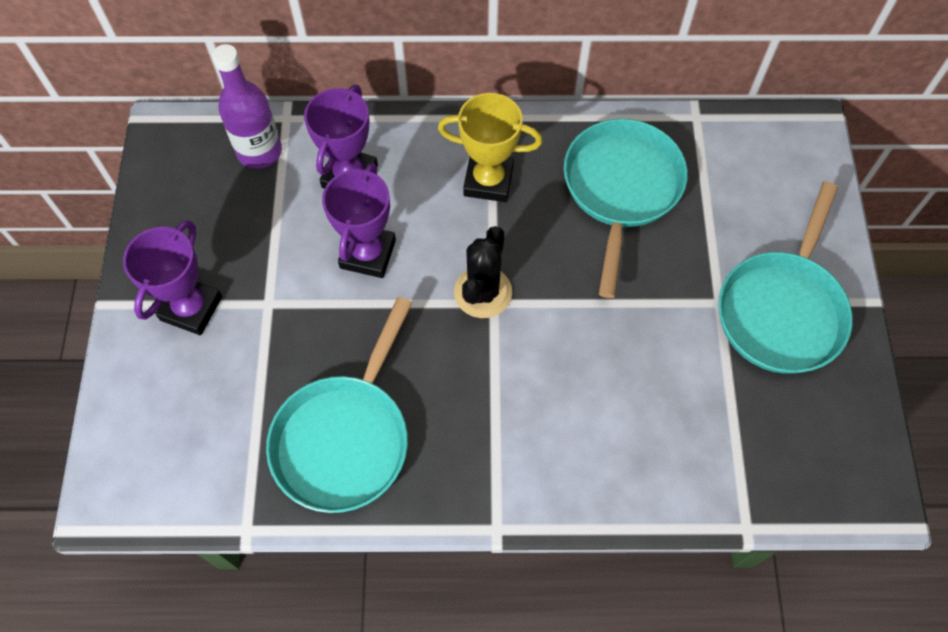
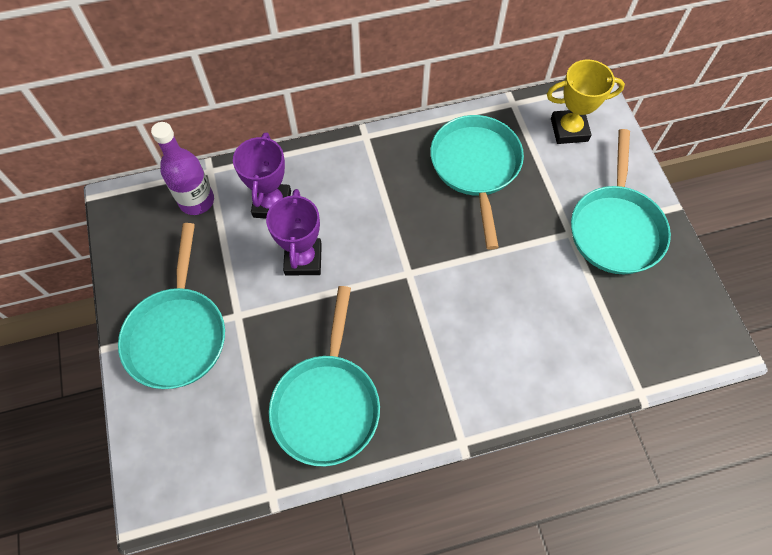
camera: 15 degrees left, 0 degrees up
(191, 308) = (178, 334): purple trophy -> turquoise pan
(483, 292) = (398, 267): black cactus -> none
(488, 181) = (377, 184): yellow trophy -> yellow trophy (569, 130)

